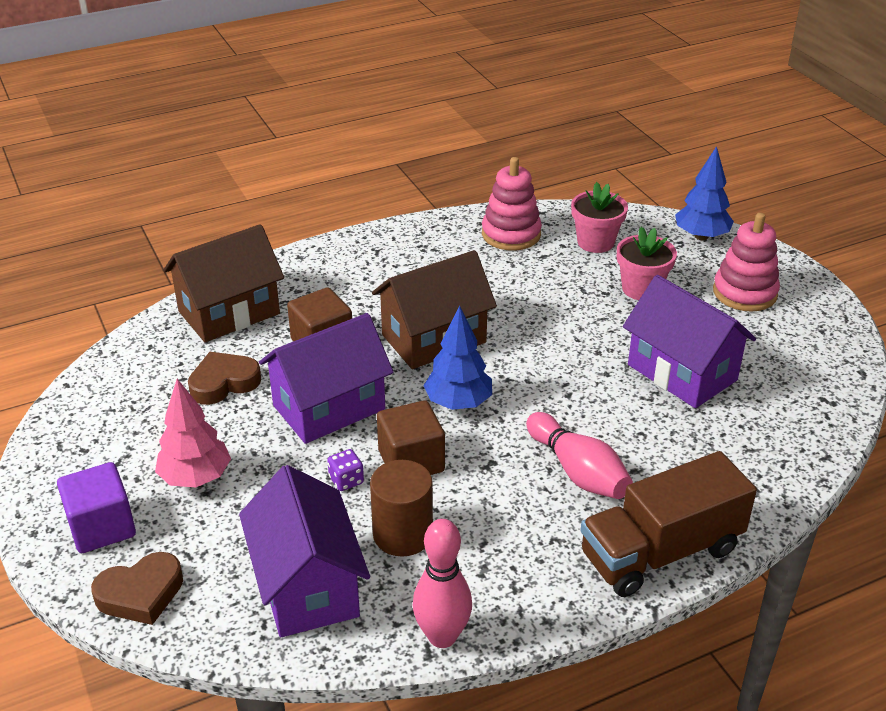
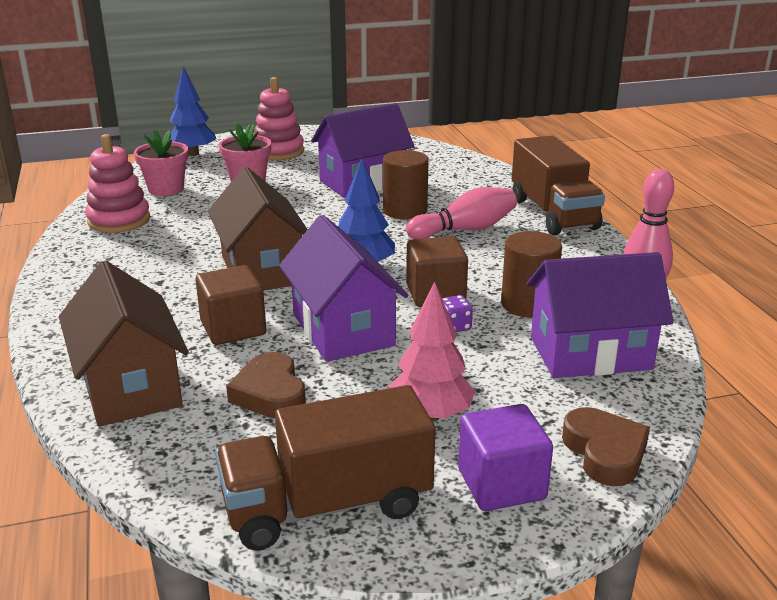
camera: 80 degrees left, 10 degrees down
(84, 435) = (327, 505): none -> brown truck
(612, 416) = (405, 211): none -> brown cylinder

